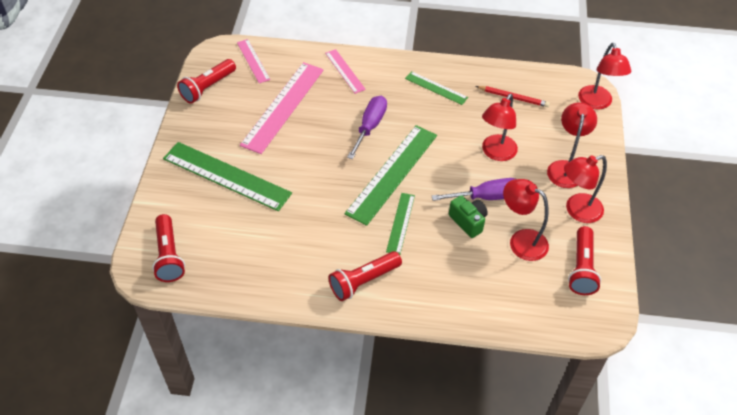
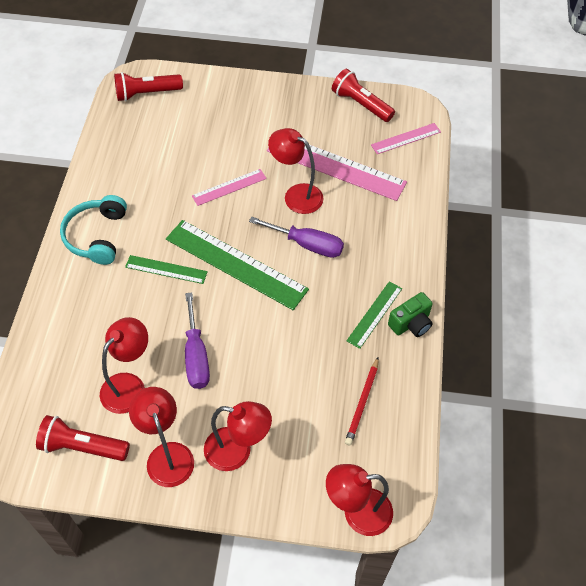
camera: 90 degrees right, 5 degrees up
(226, 176) = (238, 126): green ruler -> none
(345, 71) = (397, 221): pink ruler -> pink ruler (229, 187)
(363, 281) = (97, 236): red flashlight -> turquoise headphones
(468, 221) = (162, 334): green camera -> green camera (411, 323)
(496, 153) = (264, 372): red lamp -> red lamp (296, 195)

